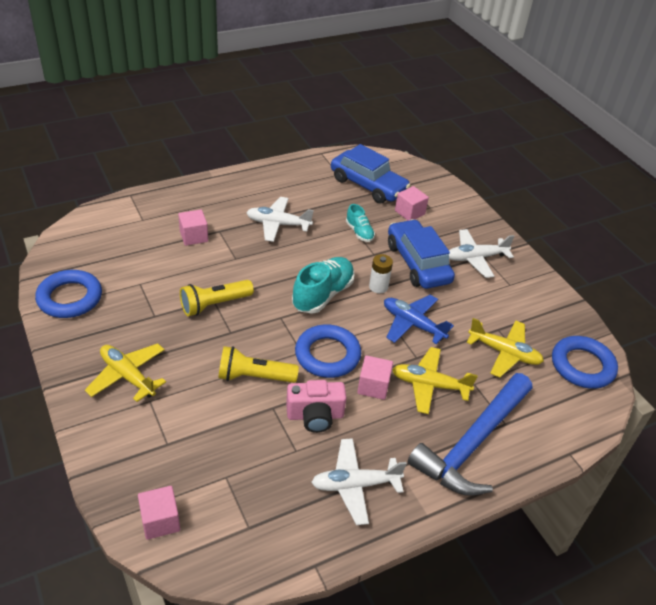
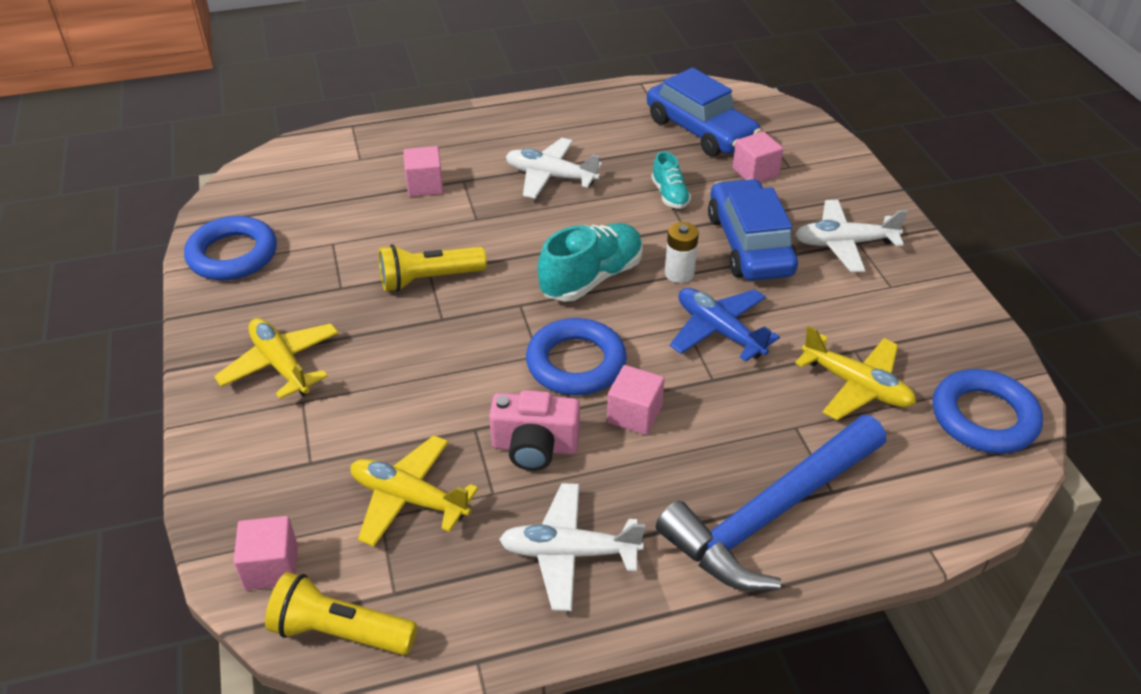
camera: 15 degrees right, 0 degrees up
(254, 376) = (459, 383): yellow flashlight -> yellow flashlight (340, 631)
(429, 385) = (723, 421): yellow plane -> yellow plane (409, 498)

